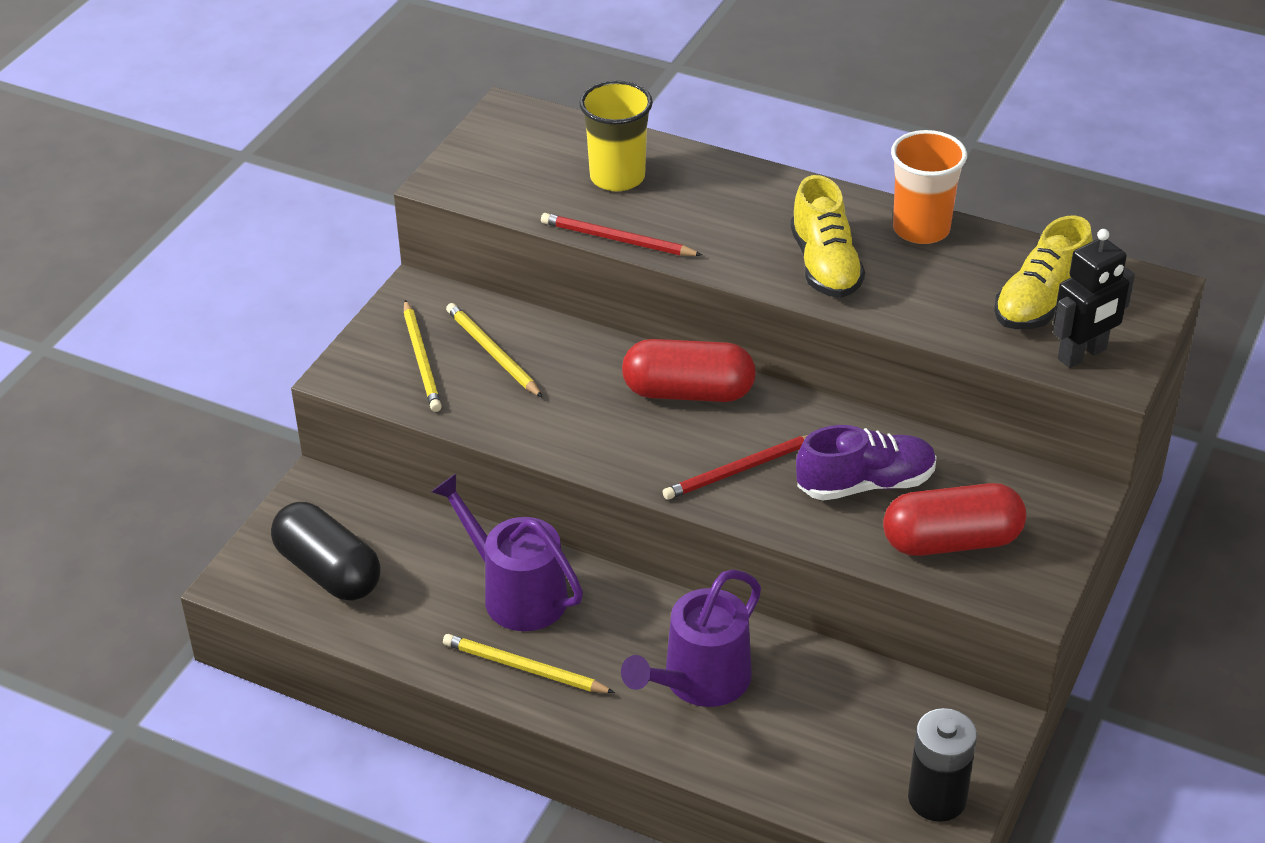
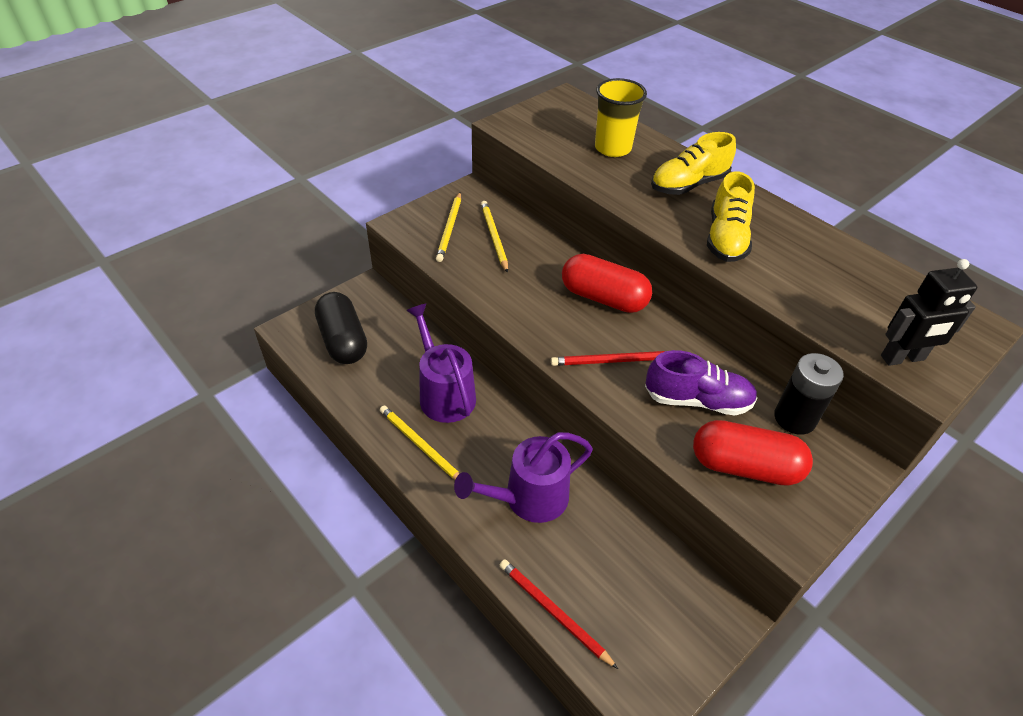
camera: 20 degrees right, 5 degrees up
(617, 239) = (592, 184): red pencil -> red pencil (553, 612)
(921, 229) = (807, 233): orange cup -> none
(937, 798) = (659, 663): black battery -> black battery (794, 418)
(1040, 302) = (881, 309): yellow shoe -> yellow shoe (688, 185)

